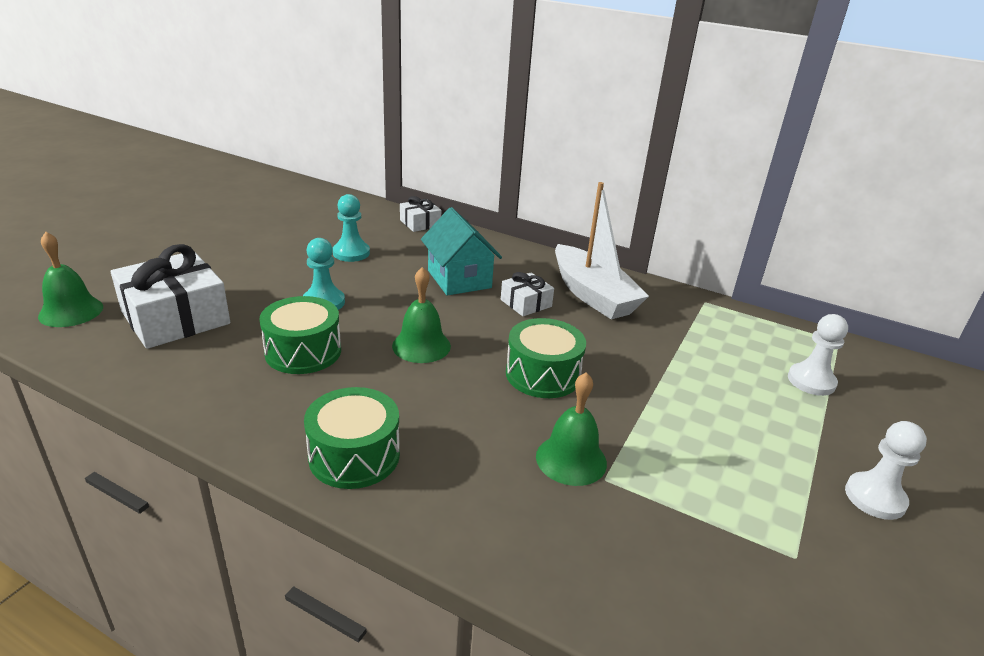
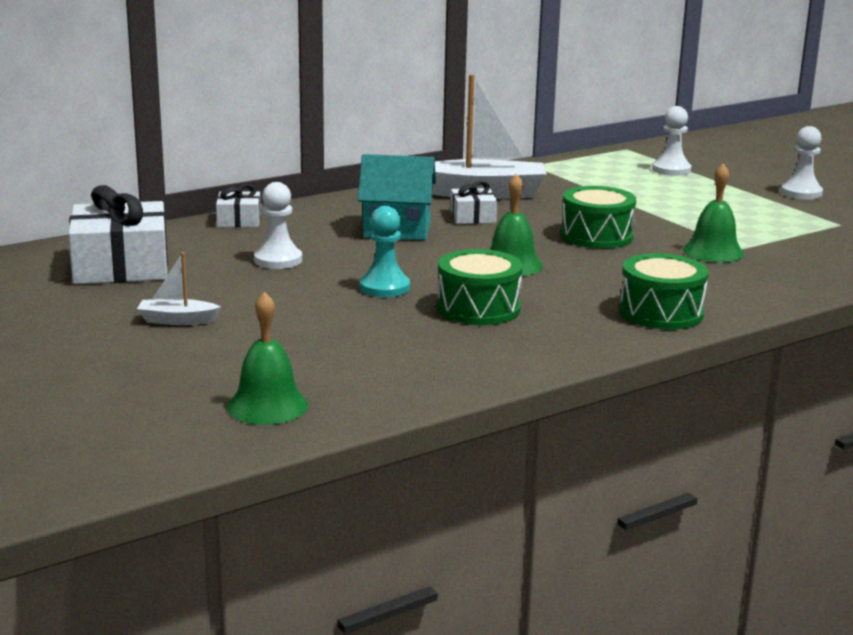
camera: 60 degrees left, 10 degrees down
(175, 318) = (345, 355): white gift -> white gift (121, 266)
(215, 249) = (177, 320): none -> white boat
(351, 253) = (278, 260): turquoise pawn -> white pawn

